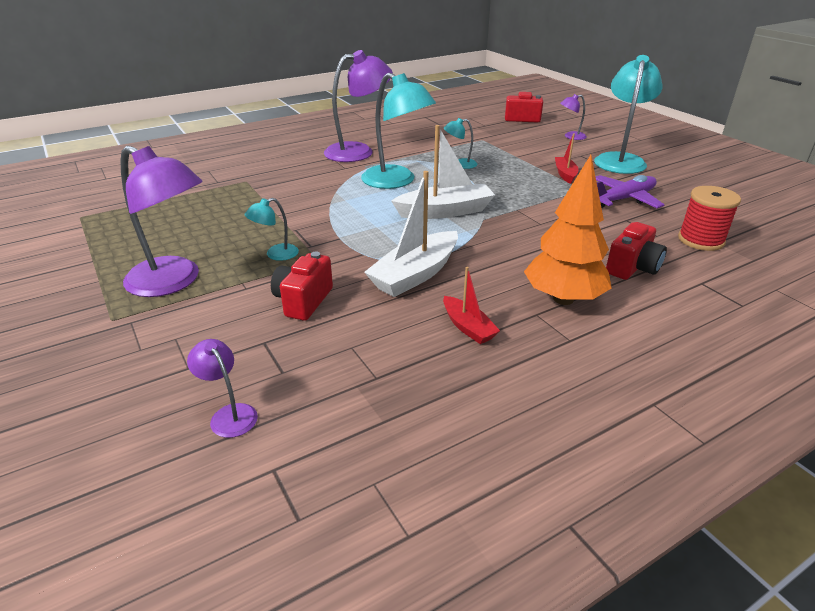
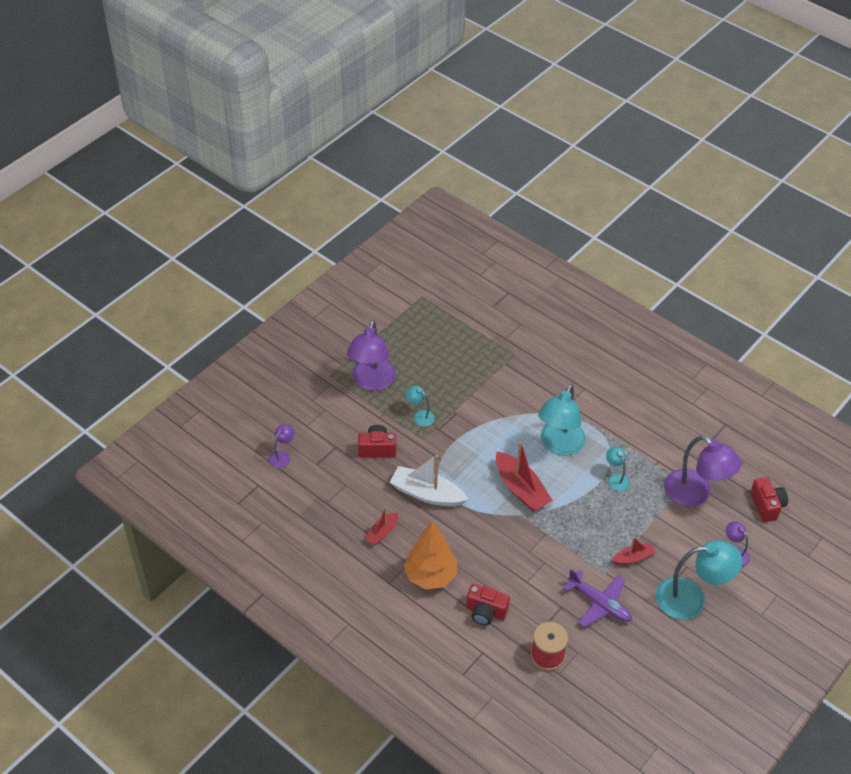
camera: 70 degrees right, 15 degrees up
(358, 151) = (607, 401): purple lamp -> purple lamp (695, 494)
(445, 211) = (521, 489): white boat -> red boat

